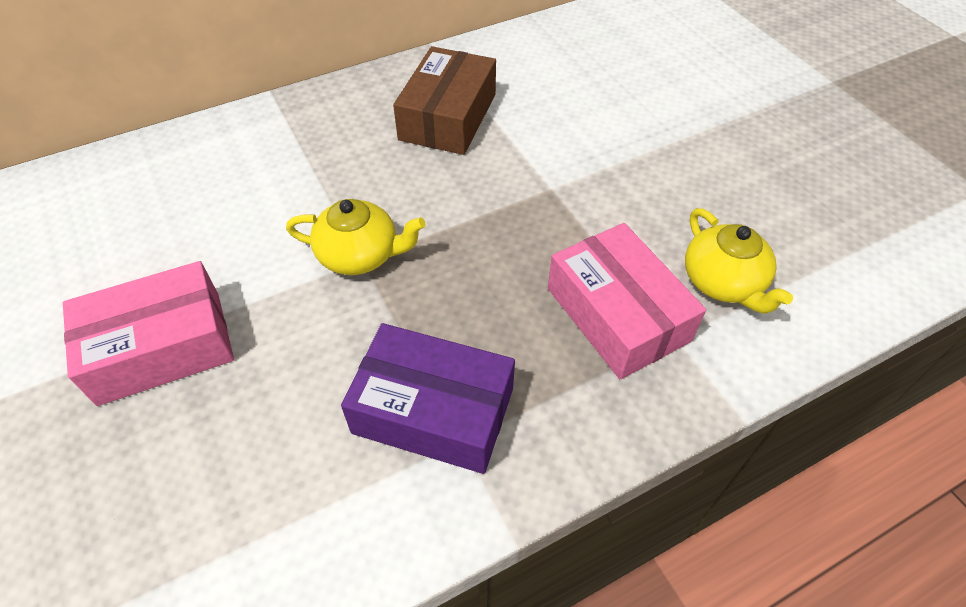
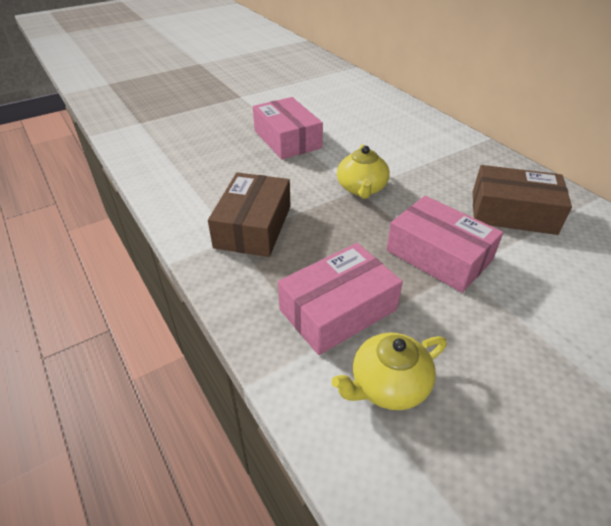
camera: 85 degrees right, 10 degrees down
(433, 411) = (253, 226): purple box -> brown box
(522, 200) = (438, 255): none -> pink box

